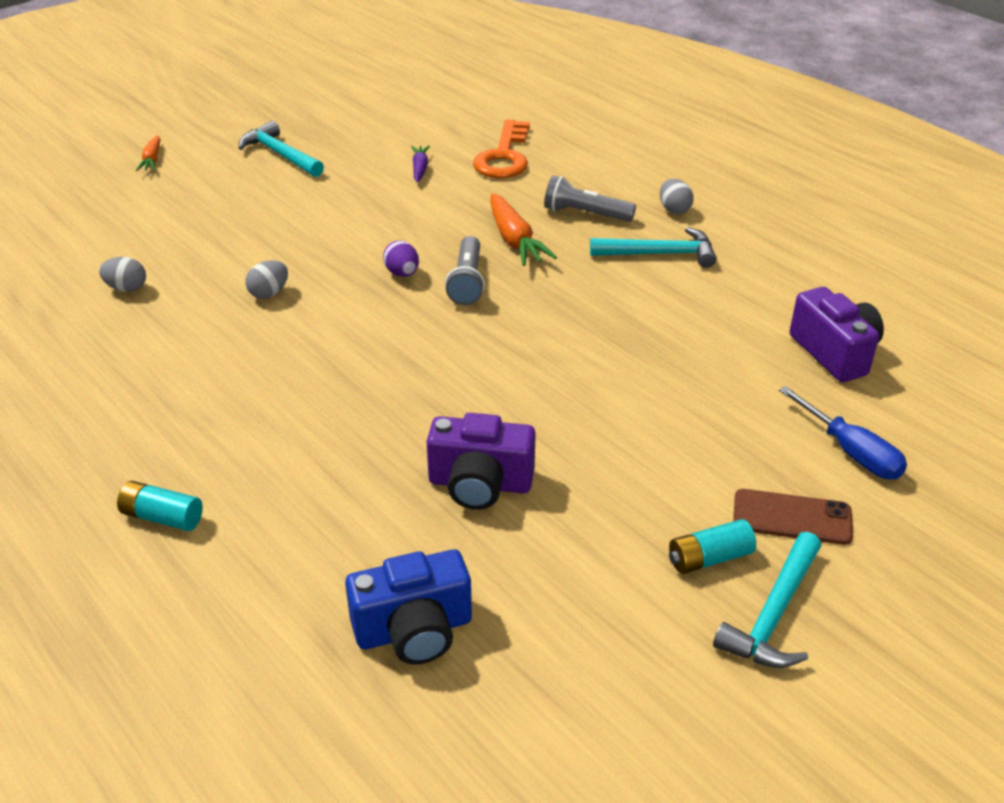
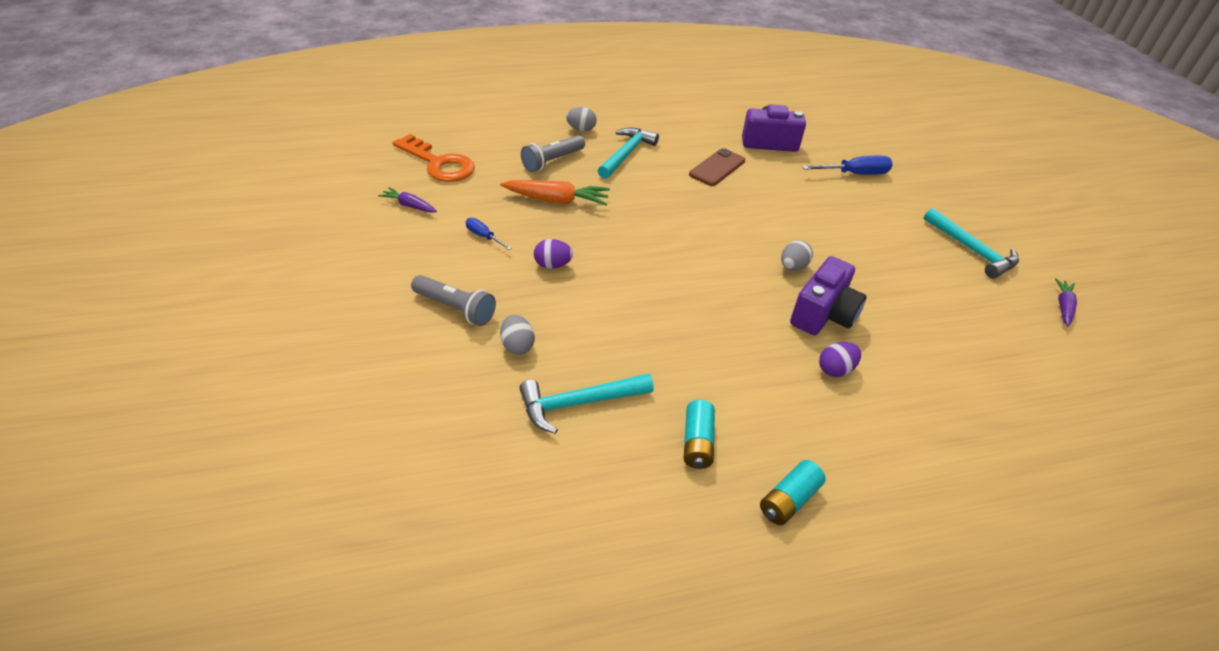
camera: 65 degrees left, 5 degrees up
(126, 288) = (423, 441): grey egg -> grey egg (793, 267)
(152, 160) = (187, 359): orange carrot -> none
(280, 154) = (290, 270): turquoise hammer -> turquoise hammer (579, 403)
(383, 514) = (835, 369): none -> purple egg
(411, 221) = (483, 236): none -> blue screwdriver
(414, 630) = (953, 392): blue camera -> none
(467, 282) = (591, 239): grey flashlight -> grey flashlight (455, 308)
(709, 558) = (923, 253): turquoise battery -> turquoise battery (697, 442)
(720, 748) = (1063, 306): none -> purple carrot
(792, 517) = (899, 213): brown phone -> brown phone (717, 168)

